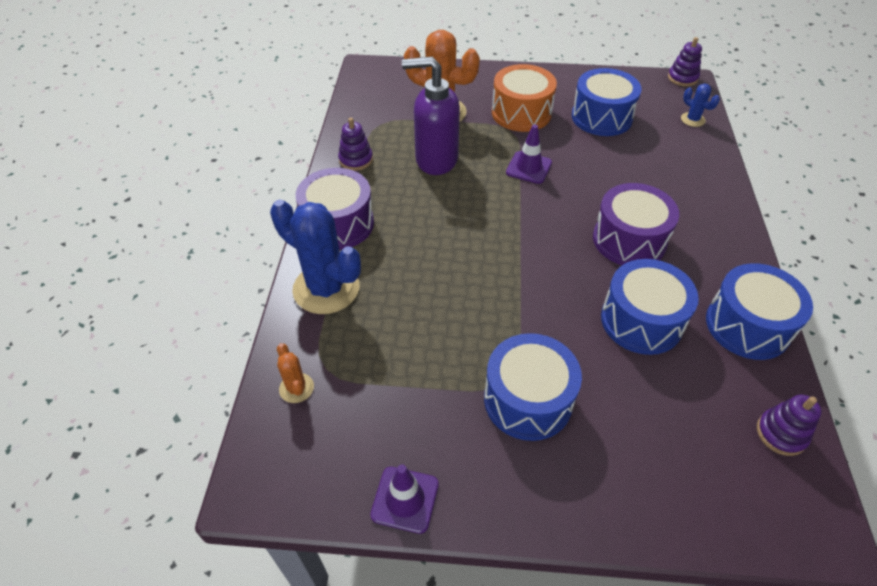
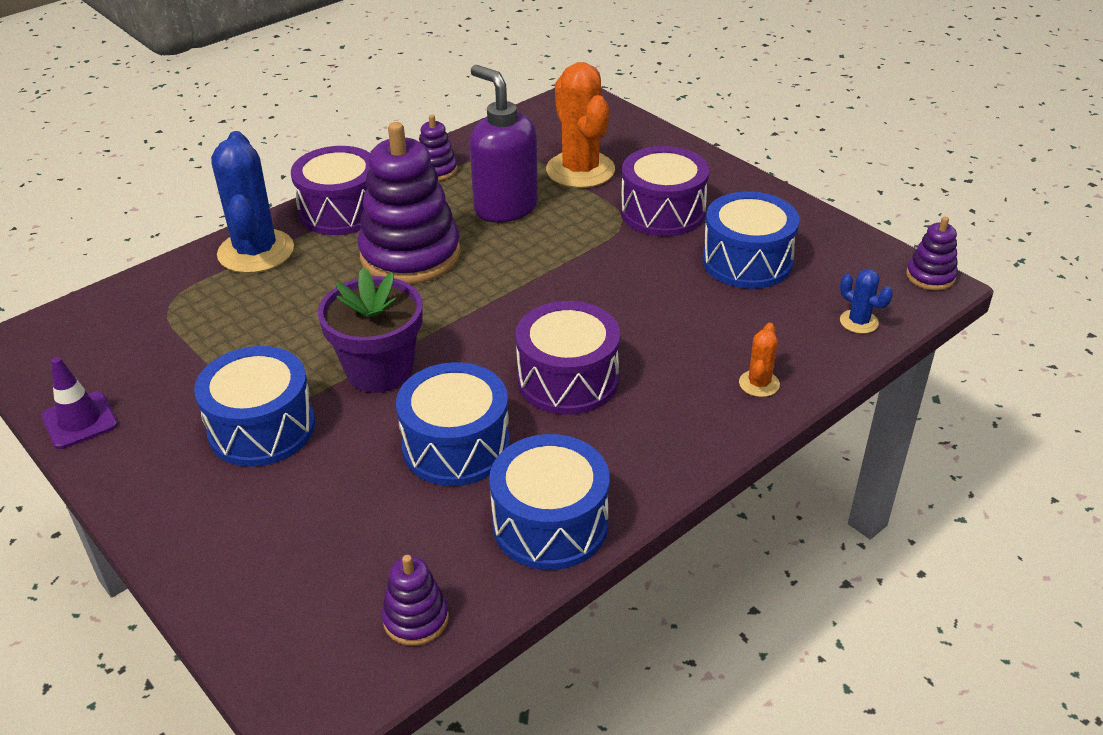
camera: 45 degrees right, 10 degrees down
(296, 388) = (131, 303): orange cactus -> orange cactus (759, 384)
(430, 224) = (410, 255): none -> purple stacking toy
(521, 113) = (662, 212): orange drum -> purple drum
(528, 168) = (581, 262): purple traffic cone -> none
(531, 309) = (379, 370): none -> purple flower pot
(692, 119) = (858, 322): blue cactus -> blue cactus turned 45 degrees counterclockwise

